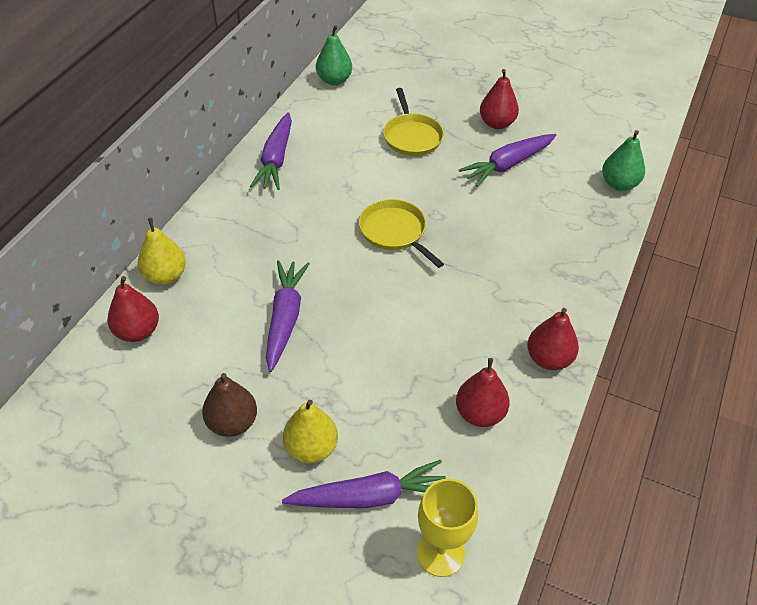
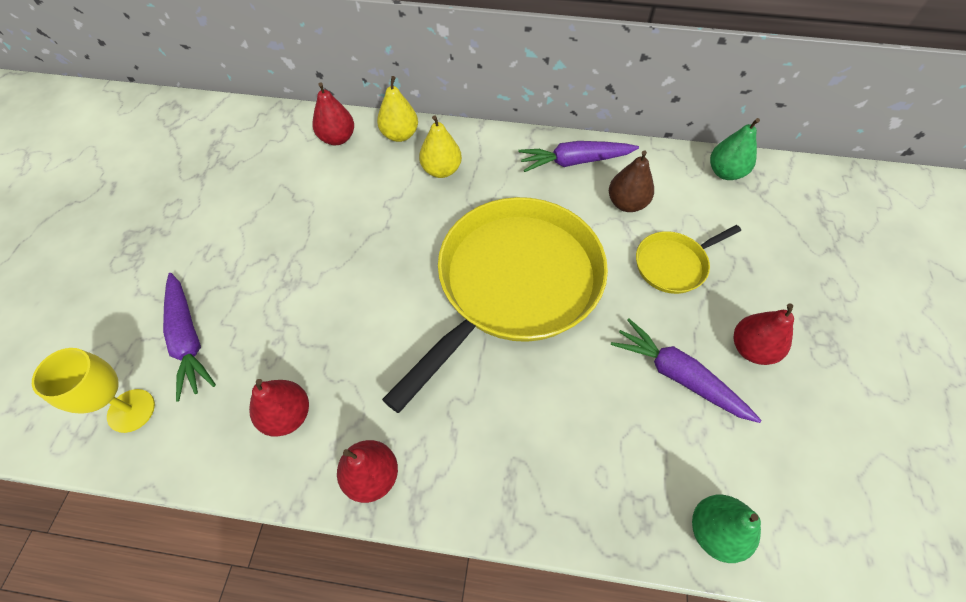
camera: 75 degrees right, 10 degrees up
(232, 423) = (256, 223): brown pear -> brown pear (626, 203)
(285, 318) = (374, 226): purple carrot -> none
(311, 448) = (235, 284): yellow pear -> yellow pear (441, 170)
(395, 232) = (514, 283): yellow pan -> yellow pan, size x2.25

